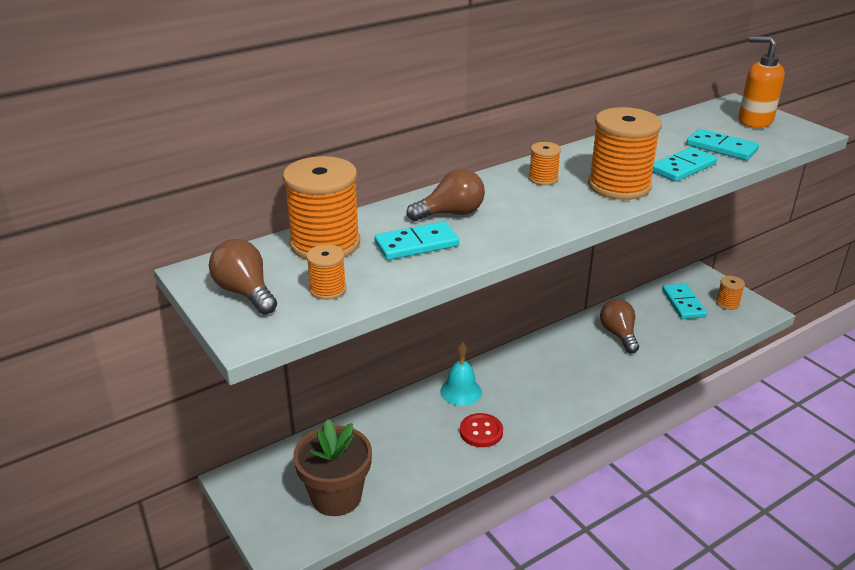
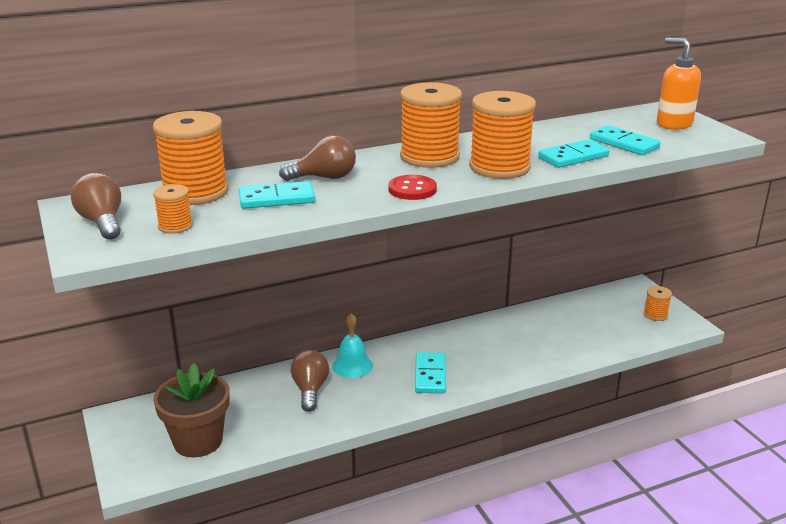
camera: 10 degrees right, 5 degrees down
(481, 431) = (357, 402): red button -> red button (412, 189)
(543, 178) = (429, 157): orange spool -> orange spool, size x2.07
(618, 334) = (530, 332): brown light bulb -> brown light bulb (310, 390)
(683, 303) = (609, 311): turquoise domino -> turquoise domino (430, 375)

